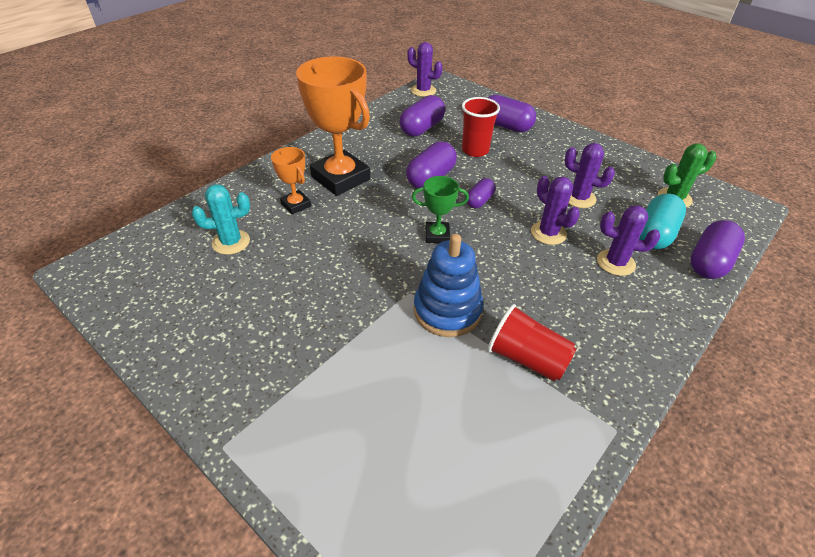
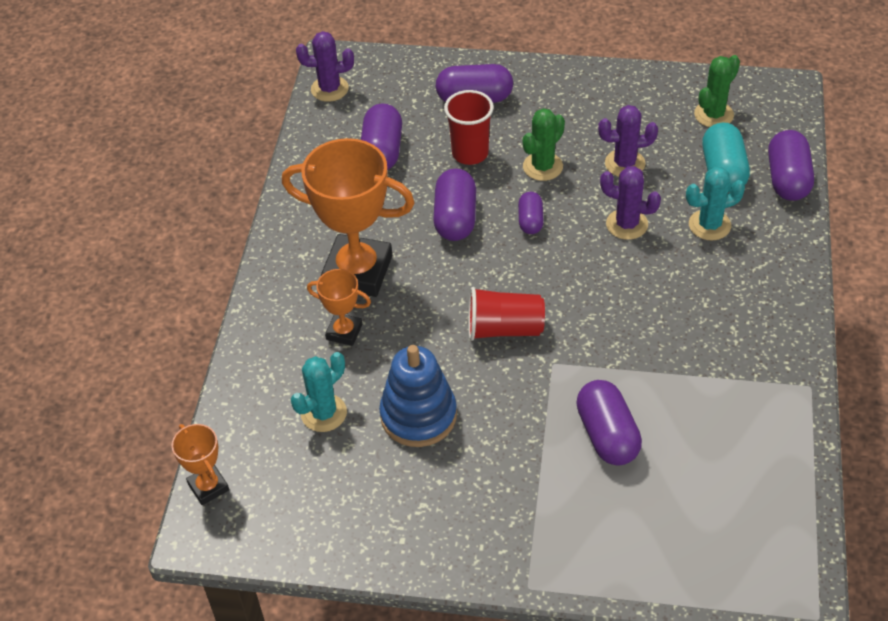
camera: 30 degrees left, 5 degrees up
(119, 246) = (208, 487): none -> orange trophy
(401, 365) = (607, 435): none -> purple capsule
(437, 235) = (524, 286): green trophy -> none
(447, 310) = (602, 361): blue stacking toy -> blue stacking toy (418, 415)
(517, 176) = (542, 167): none -> green cactus
(527, 358) = (702, 367): red cup -> red cup (504, 329)
(615, 263) = (709, 225): purple cactus -> turquoise cactus

